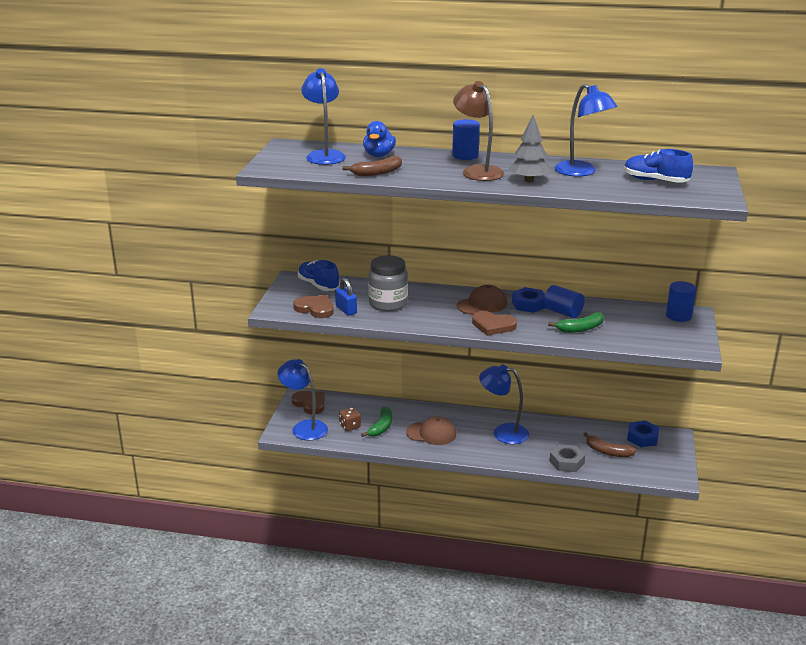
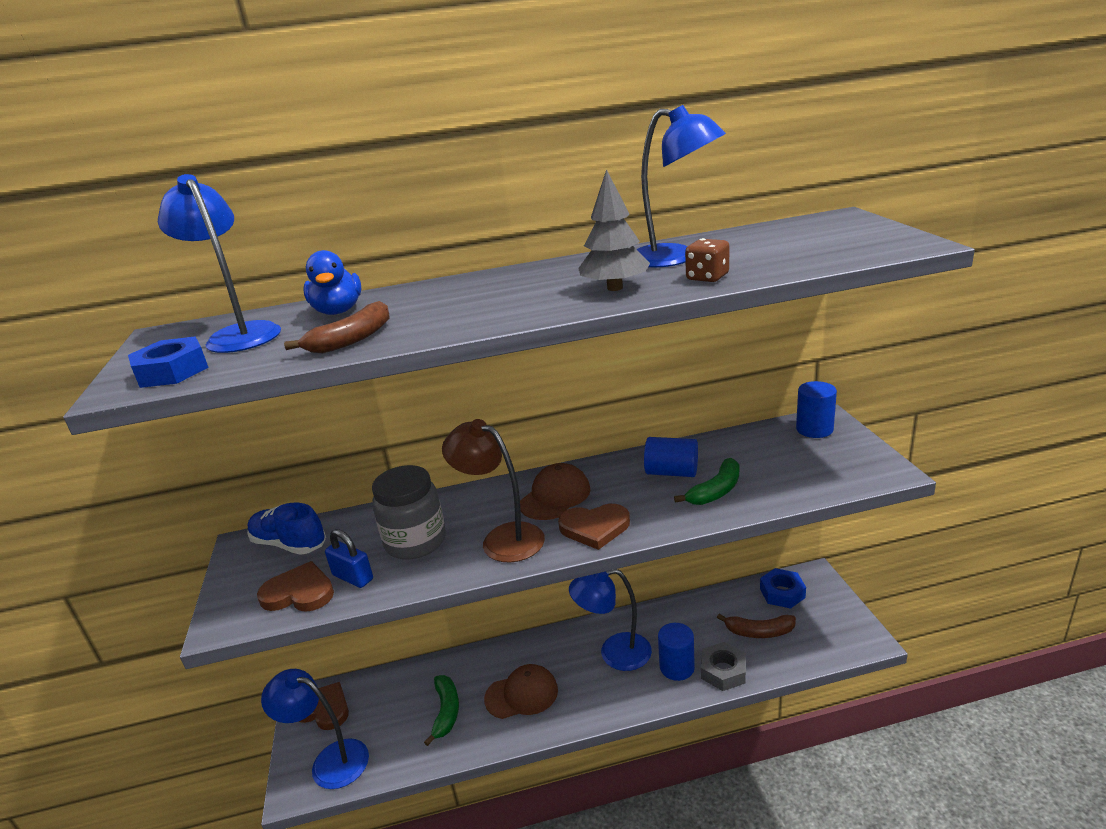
camera: 20 degrees left, 0 degrees up
(350, 426) = (399, 730): brown dice -> brown dice (707, 277)
(465, 156) = (480, 279): blue cylinder -> blue cylinder (677, 667)
(477, 171) = (520, 294): brown lamp -> brown lamp (502, 538)
(529, 304) = (618, 474): blue nut -> blue nut (172, 371)
(655, 181) = (790, 244): blue shoe -> none

